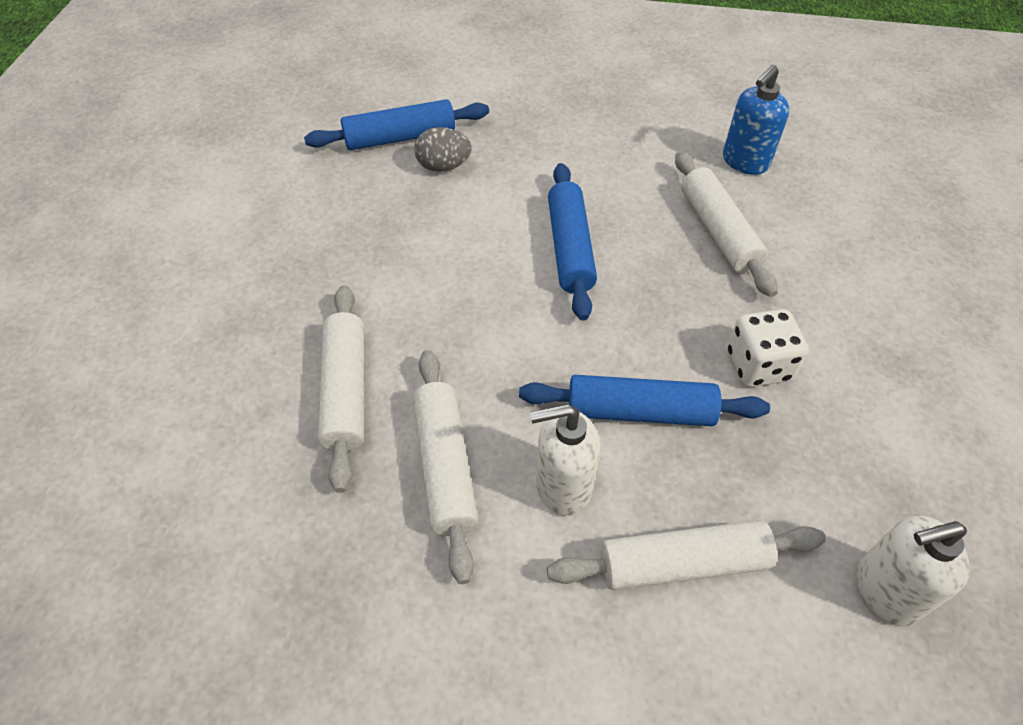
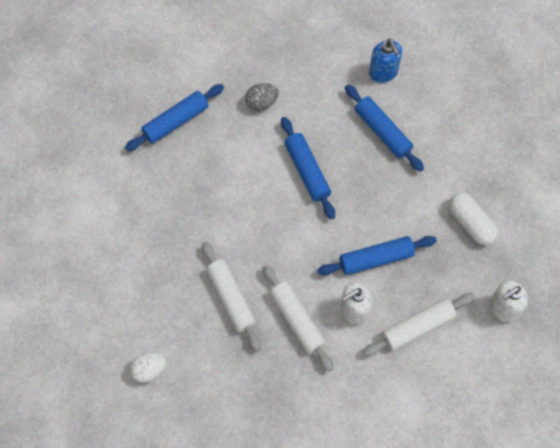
camera: 20 degrees left, 15 degrees up
(132, 459) = (149, 370): none -> white egg
(443, 166) = (212, 135): grey egg -> grey egg (261, 102)
(718, 231) = (383, 131): white rolling pin -> blue rolling pin
(745, 162) = (383, 73): blue soap dispenser -> blue soap dispenser turned 45 degrees counterclockwise
(758, 365) = (424, 212): white dice -> none
(845, 409) = (471, 223): none -> white capsule

